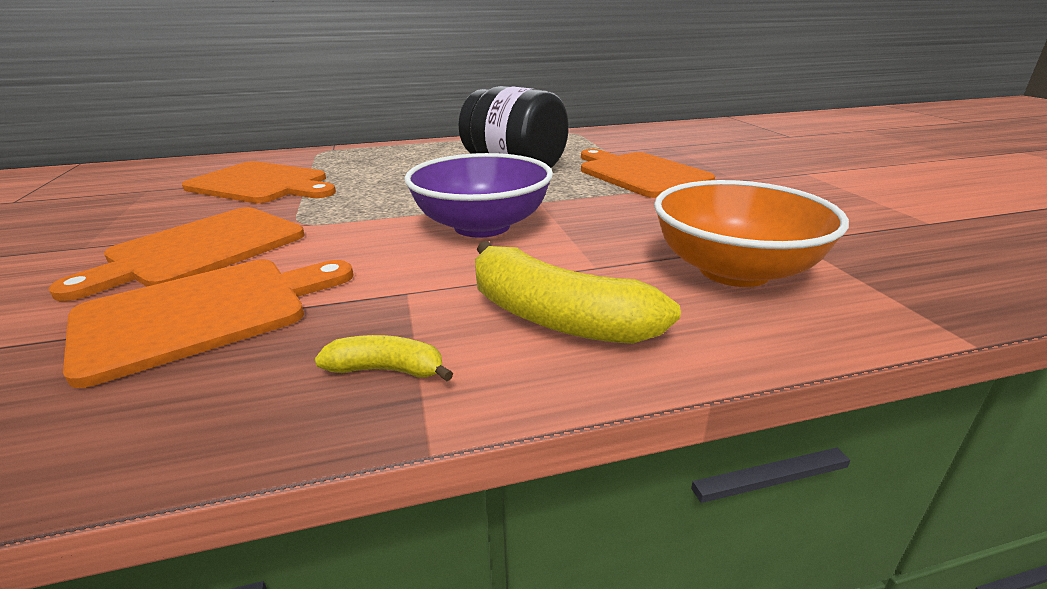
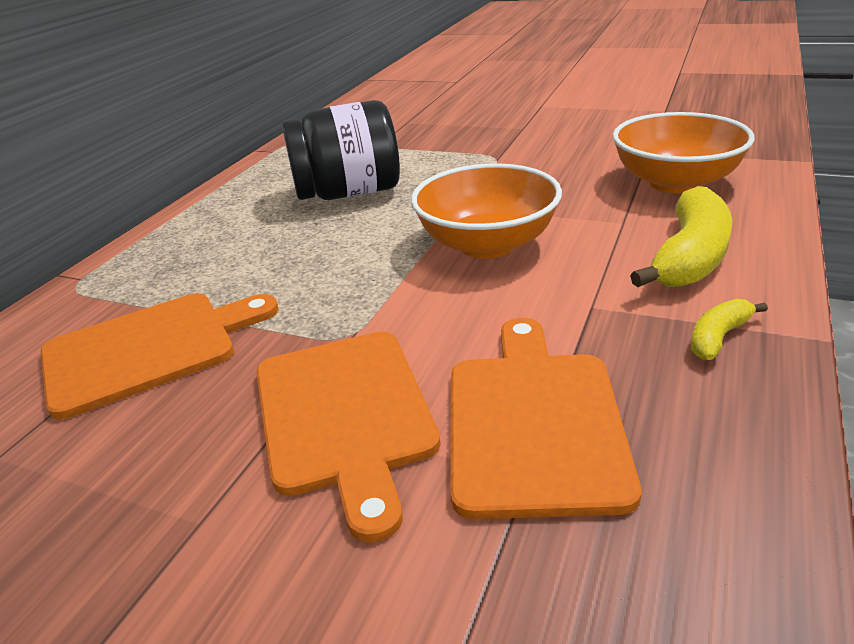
camera: 50 degrees left, 5 degrees up
(482, 226) = (487, 244): purple bowl -> orange bowl
(555, 317) = (690, 257): yellow banana -> yellow banana turned 45 degrees counterclockwise
(640, 174) = (457, 152): orange cutting board -> none

